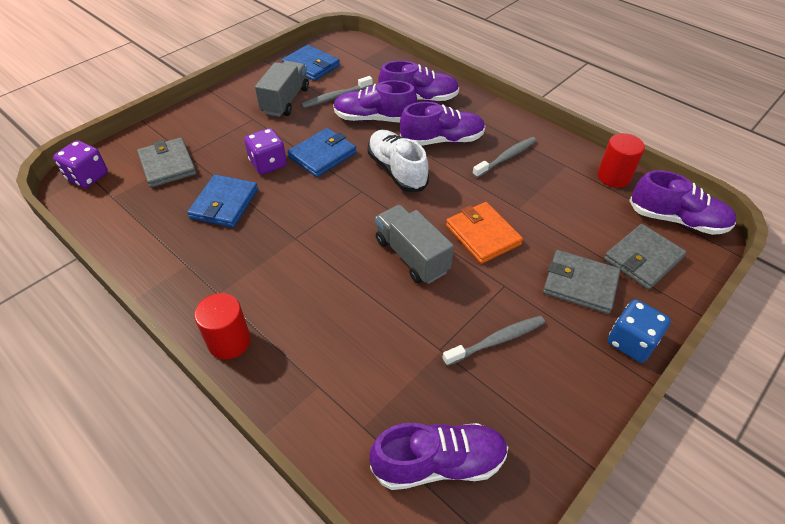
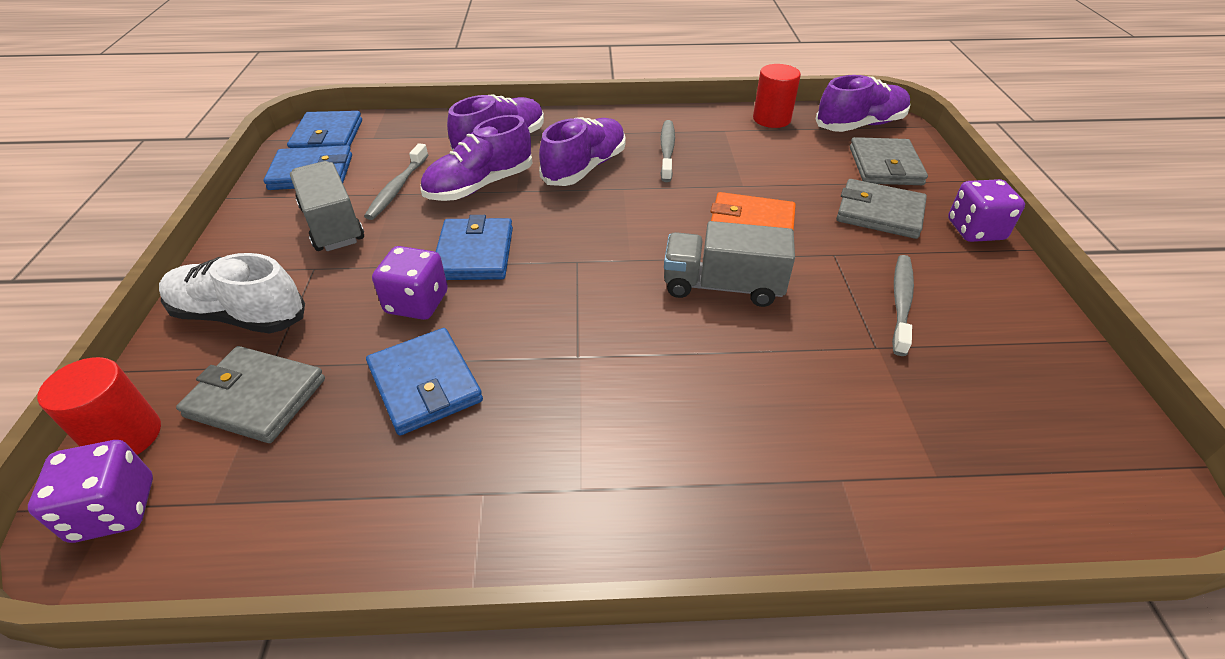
camera: 45 degrees left, 5 degrees down
(229, 341) = (682, 528): red cylinder -> red cylinder (126, 436)
(342, 48) = (327, 137): none -> blue wallet
(397, 170) = (583, 220): white shoe -> white shoe (240, 316)
(438, 463) = (1033, 443): purple shoe -> none
(580, 284) = (879, 213): grey wallet -> grey wallet turned 45 degrees clockwise
(631, 342) = (975, 230): blue dice -> purple dice

